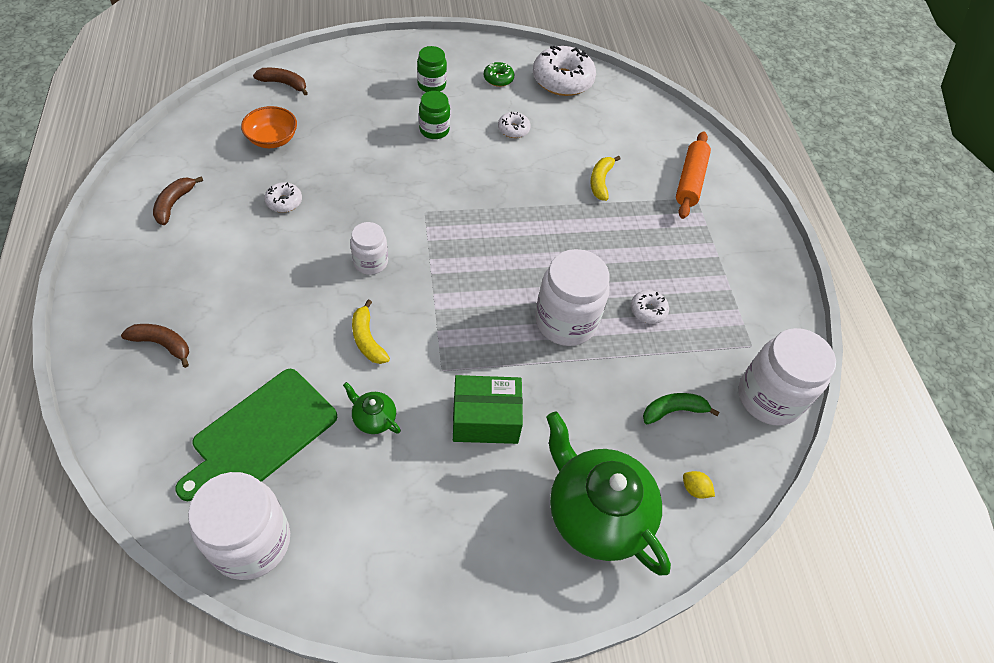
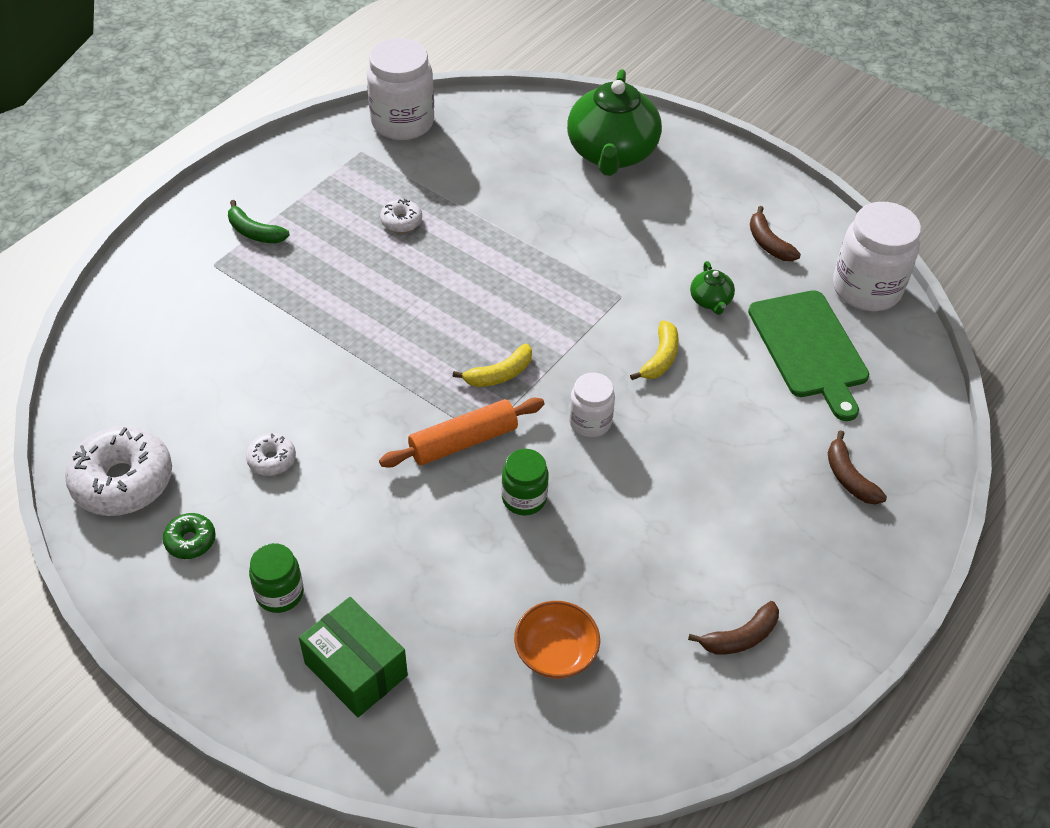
camera: 130 degrees left, 5 degrees down
(261, 434) = (809, 348): green cutting board -> green cutting board turned 75 degrees clockwise
(284, 84) = (460, 743): brown banana -> brown banana (768, 243)
(284, 202) = (616, 551): white donut -> none
(434, 130) = (357, 524): green jar -> green jar (524, 498)
(485, 419) = (625, 245): green box -> green box (356, 669)
(565, 321) = (478, 259): white jar -> none
(600, 181) = (272, 341): yellow banana -> yellow banana (499, 374)
(673, 410) = (481, 160): green banana -> green banana (254, 232)
(690, 181) = (190, 281): orange rolling pin -> orange rolling pin (463, 441)
(694, 489) = (530, 121): yellow lemon -> none

